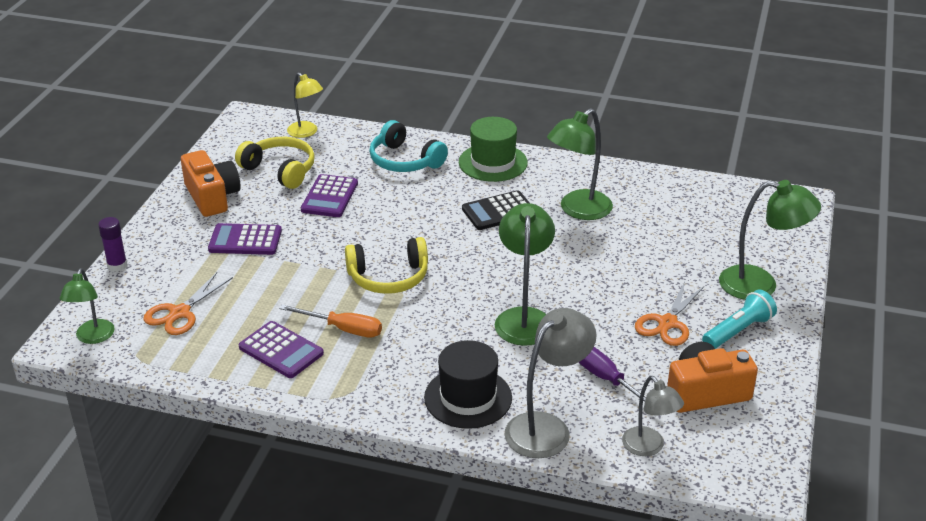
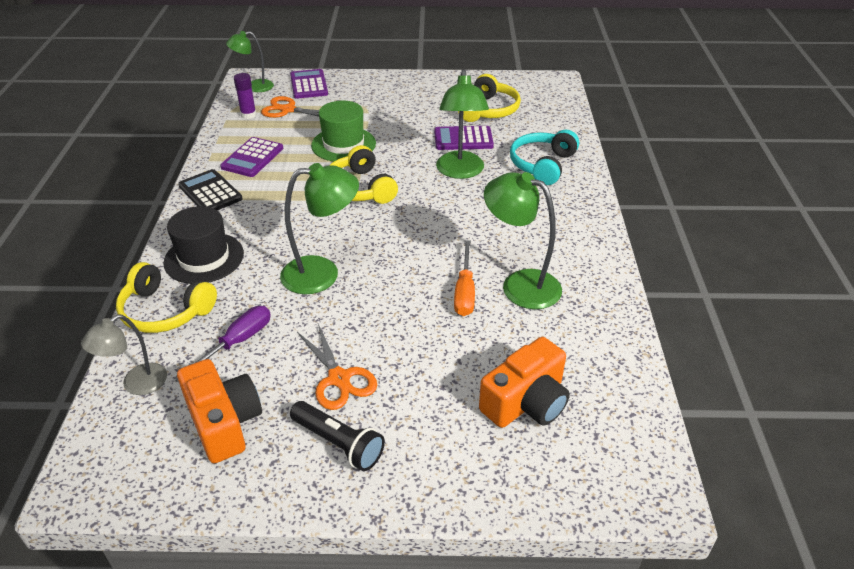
camera: 75 degrees right, 5 degrees up
(117, 265) = (335, 76): purple glue stick -> purple glue stick (248, 115)
(212, 197) = (435, 91): orange camera -> orange camera (526, 402)
(245, 240) = (385, 115): purple calculator -> purple calculator (309, 85)
(306, 132) = (553, 110): yellow lamp -> none
(343, 329) = (284, 179): orange screwdriver -> orange screwdriver (464, 291)
(493, 162) = (574, 215): green hat -> green hat (343, 144)
(498, 211) = (489, 232): black calculator -> black calculator (210, 192)
(547, 428) = (165, 310): grey lamp -> yellow headphones
(667, 323) = (339, 378): orange scissors -> orange scissors turned 135 degrees counterclockwise
(738, 331) = (338, 443): turquoise flashlight -> black flashlight
(760, 285) = (438, 459): green lamp -> green lamp (460, 172)

